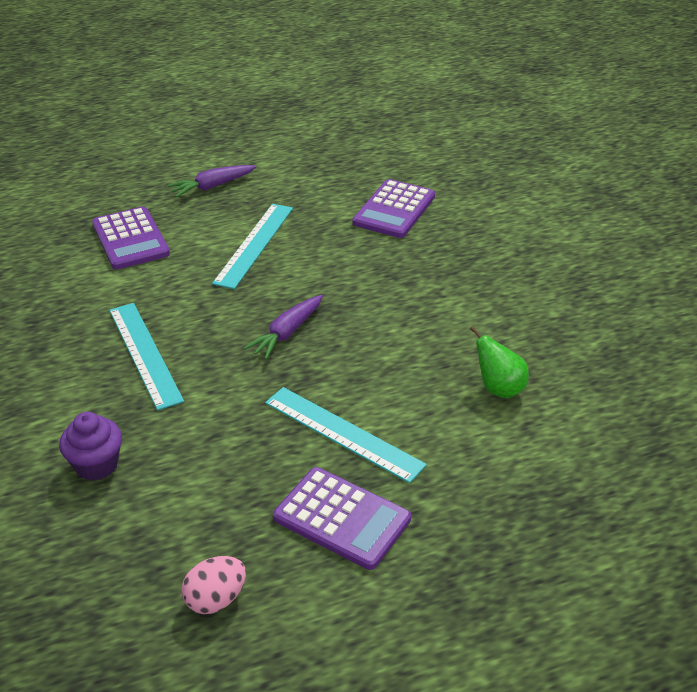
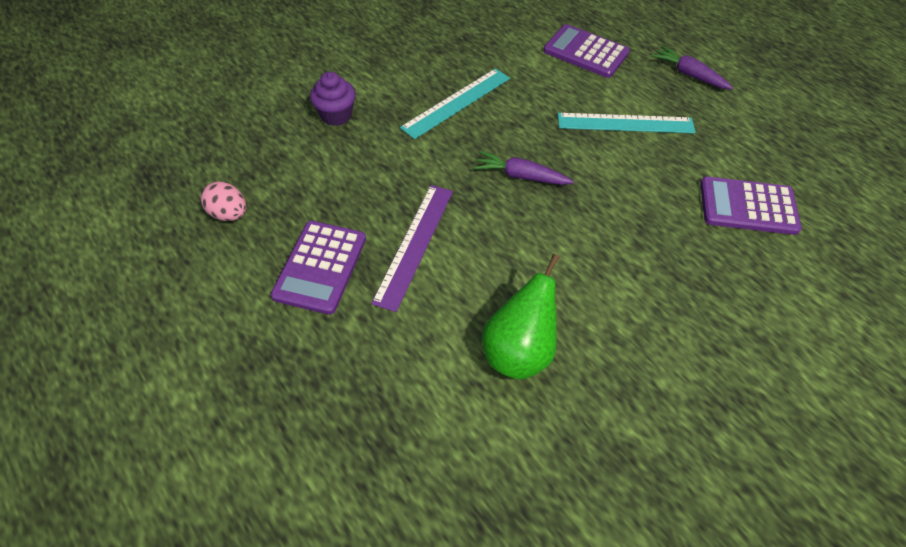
camera: 70 degrees right, 15 degrees up
(130, 239) = (585, 52): purple calculator -> purple calculator turned 75 degrees clockwise
(343, 433) = (415, 244): turquoise ruler -> purple ruler
(499, 388) = (518, 351): green pear -> green pear, size x1.51

